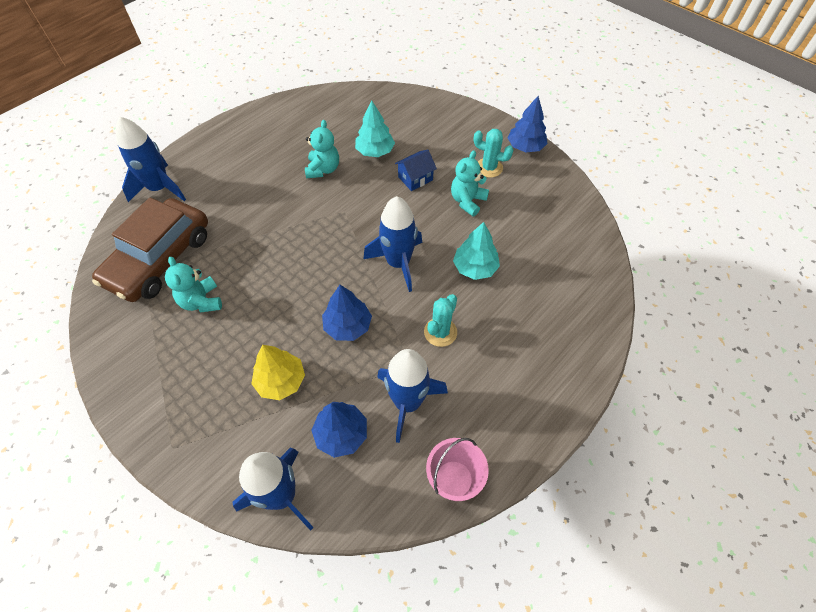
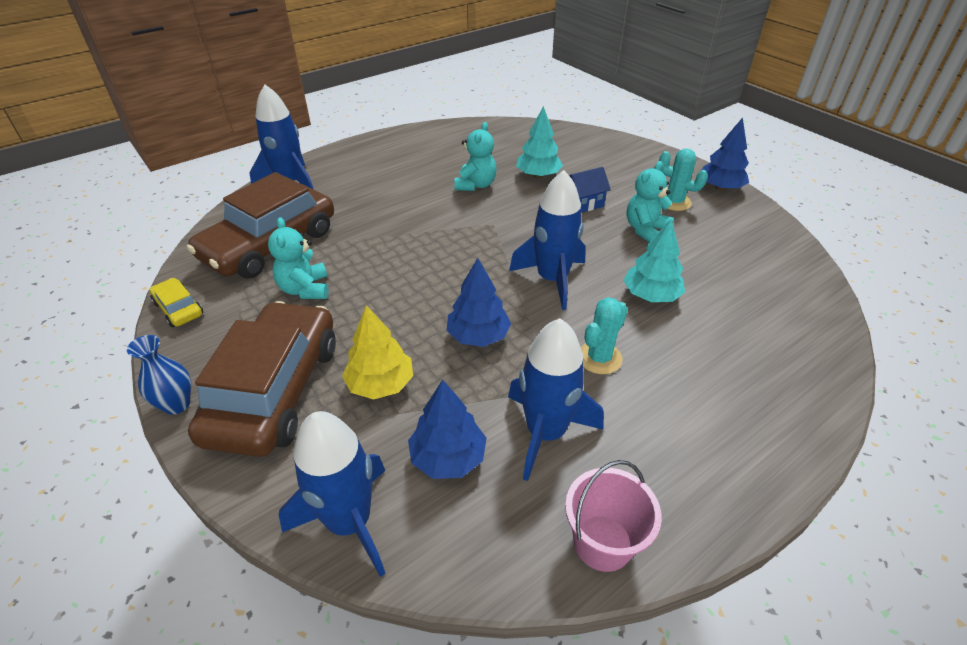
camera: 10 degrees right, 15 degrees down
(101, 336) = (178, 309): none -> yellow car
(128, 424) = (177, 404): none -> blue vase
(201, 399) = (275, 390): none -> brown car

